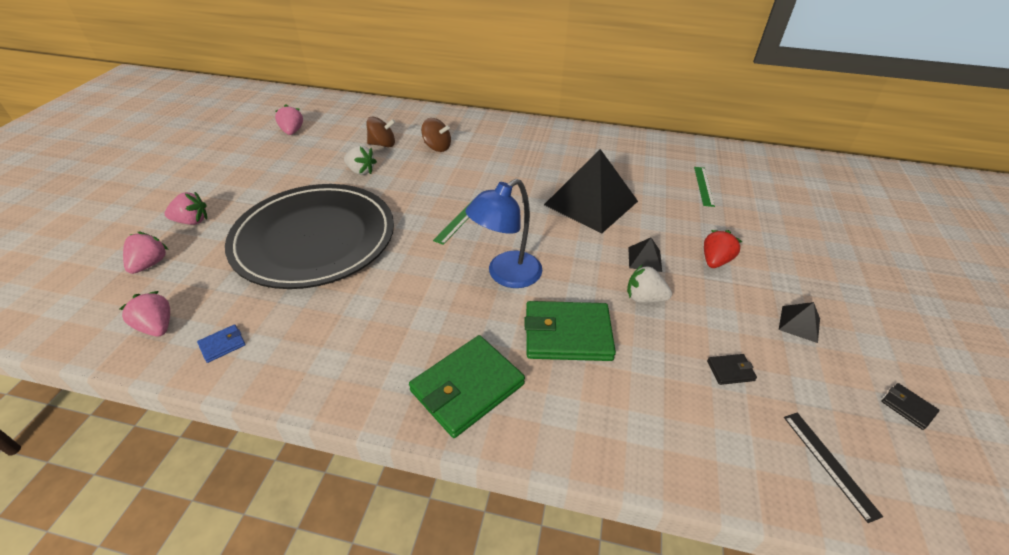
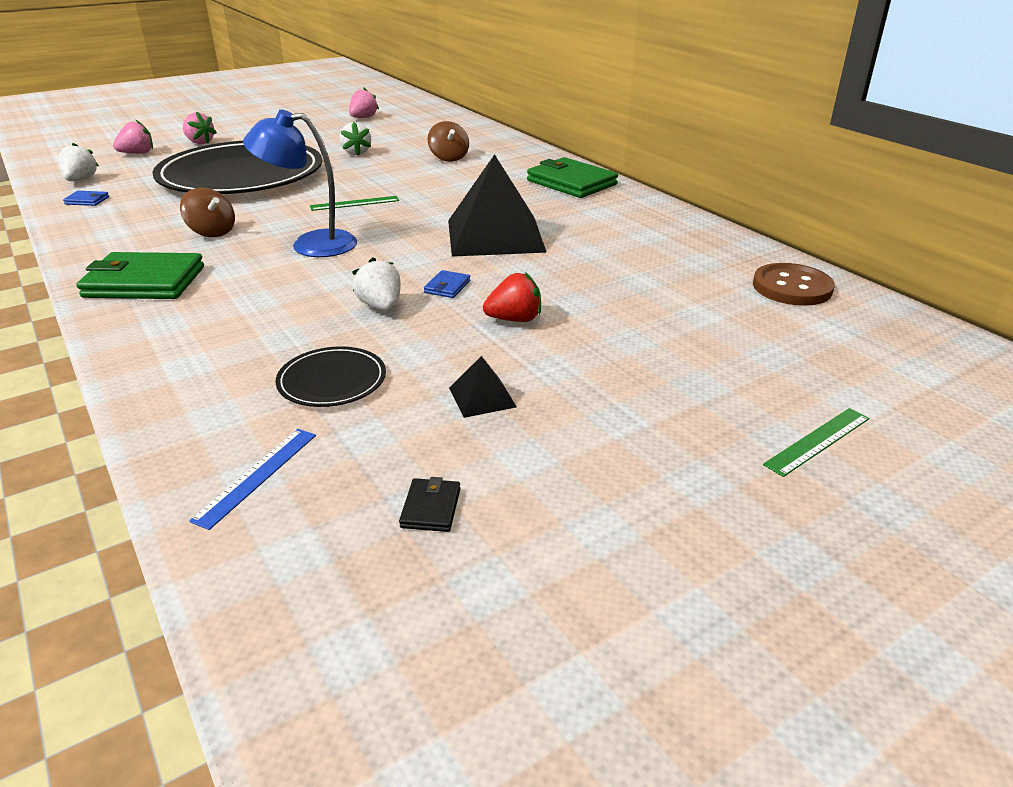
camera: 45 degrees right, 10 degrees down
(157, 326) = (81, 180): pink strawberry -> white strawberry
(382, 144) = (410, 143): brown spinning top -> brown spinning top (212, 232)
(567, 334) = (269, 293): green wallet -> green wallet (571, 183)
(644, 259) = (447, 287): black pyramid -> blue wallet
(703, 186) = (655, 271): green ruler -> green ruler (818, 441)
(730, 371) = (332, 381): black wallet -> black plate
(764, 165) = (792, 287): none -> brown button
(829, 463) = (257, 476): black ruler -> blue ruler

